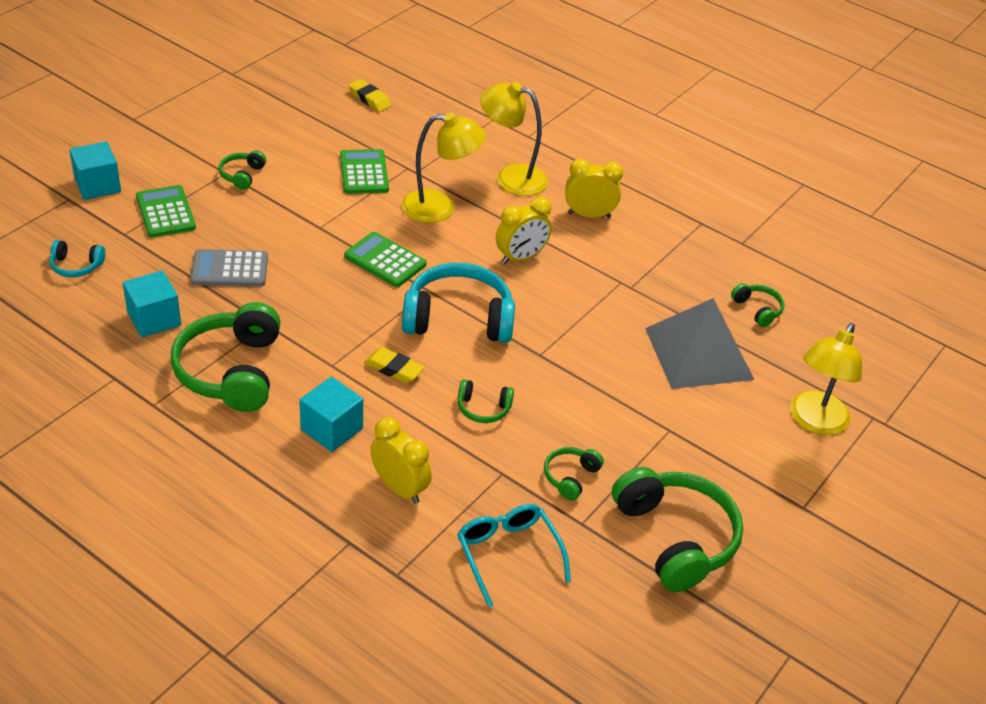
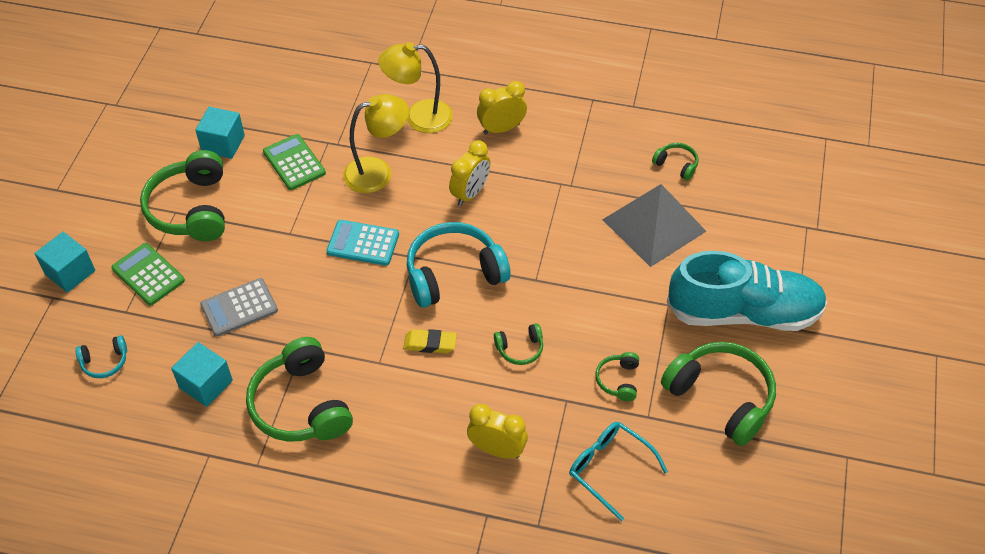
camera: 20 degrees left, 10 degrees up
(242, 175) = (191, 209): green headphones -> green headphones, size x2.13
(331, 429) = (414, 421): turquoise cube -> turquoise cube (223, 144)
(369, 99) = (254, 84): yellow eraser -> none
(385, 260) = (363, 243): green calculator -> turquoise calculator
(750, 469) = (743, 312): none -> turquoise shoe
(814, 422) = (767, 250): yellow lamp -> none

